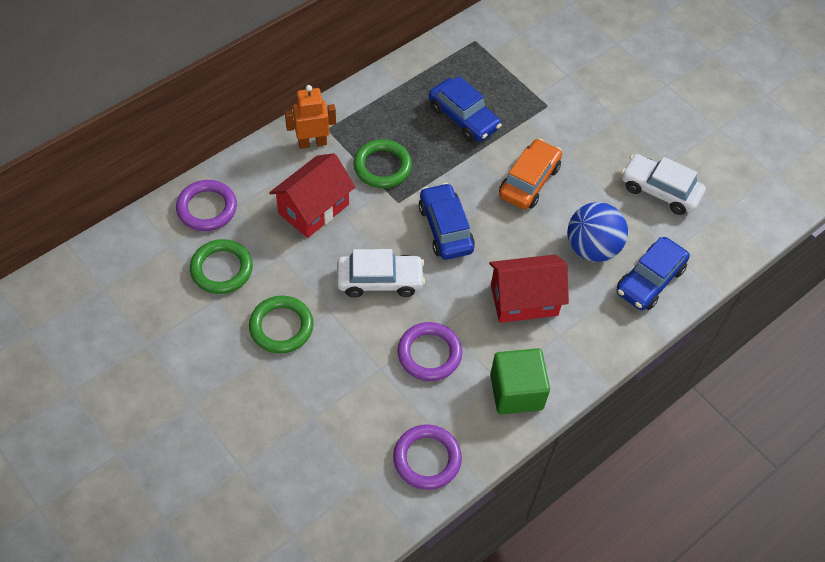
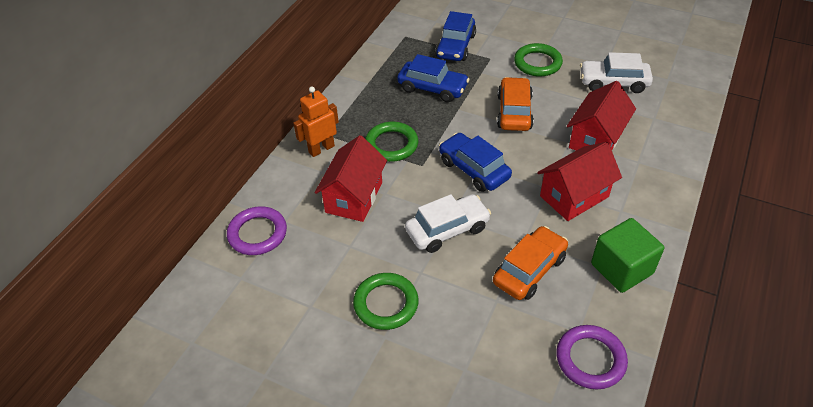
camera: 20 degrees left, 10 degrees down
(221, 269) = (301, 278): green ring -> green ring (537, 63)
(429, 354) = (529, 270): purple ring -> orange car
(592, 248) = (596, 139): blue ball -> red house
(650, 280) = (655, 144): blue car -> blue car (455, 46)

